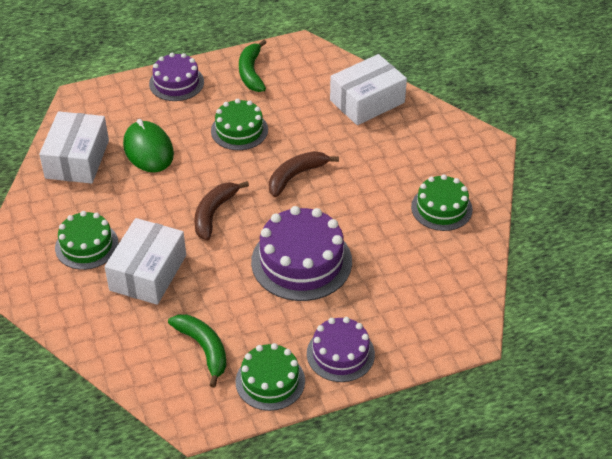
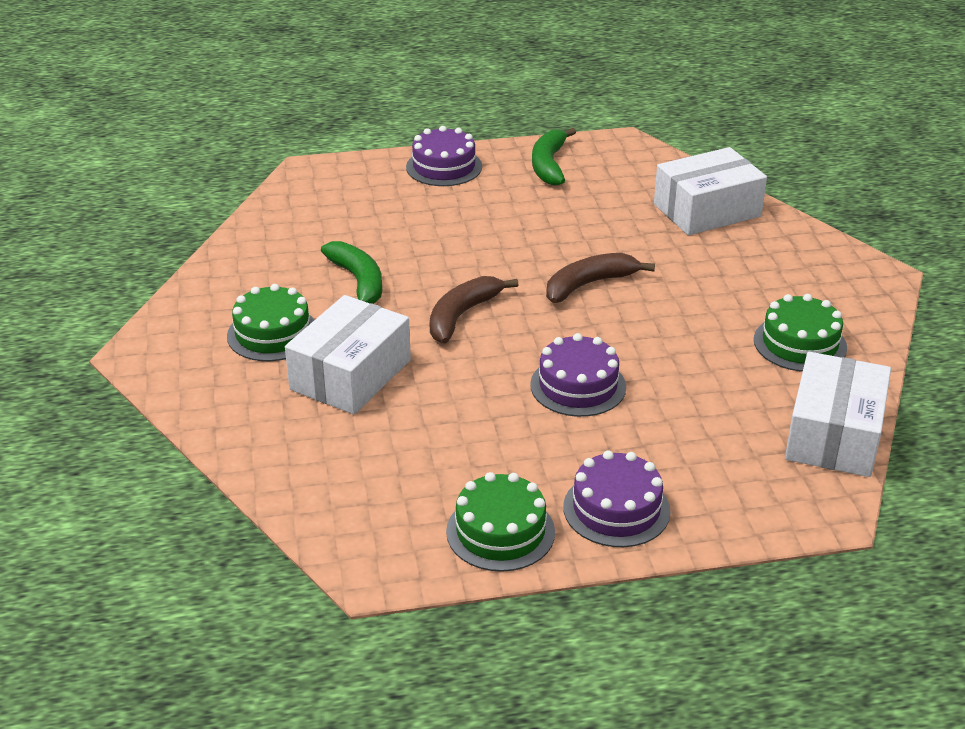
camera: 10 degrees right, 10 degrees down
(77, 159) = (287, 236): white box -> white box (834, 435)
(148, 150) = (387, 235): green mouse -> none
(204, 349) = (409, 478): green banana -> green banana (359, 282)
(239, 130) = (519, 225): green cake -> none
(301, 261) = (578, 386): purple cake -> purple cake, size x0.63

